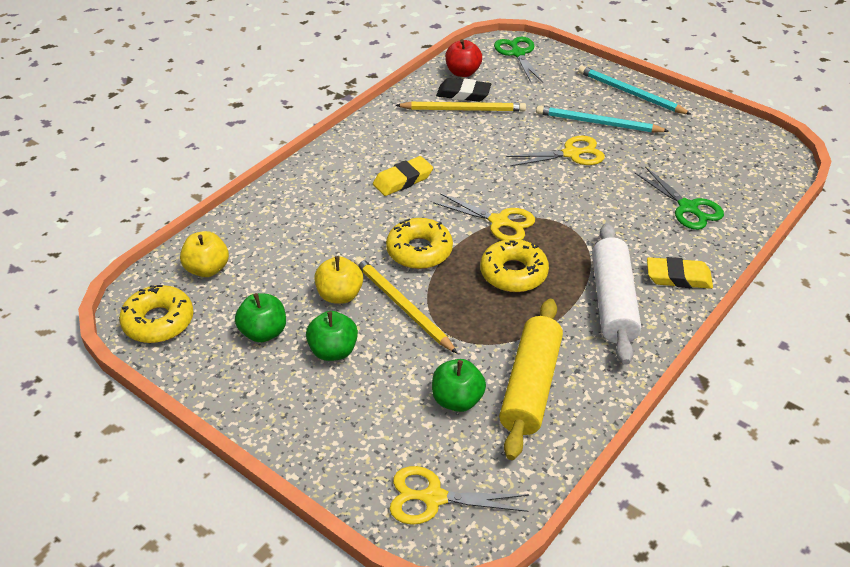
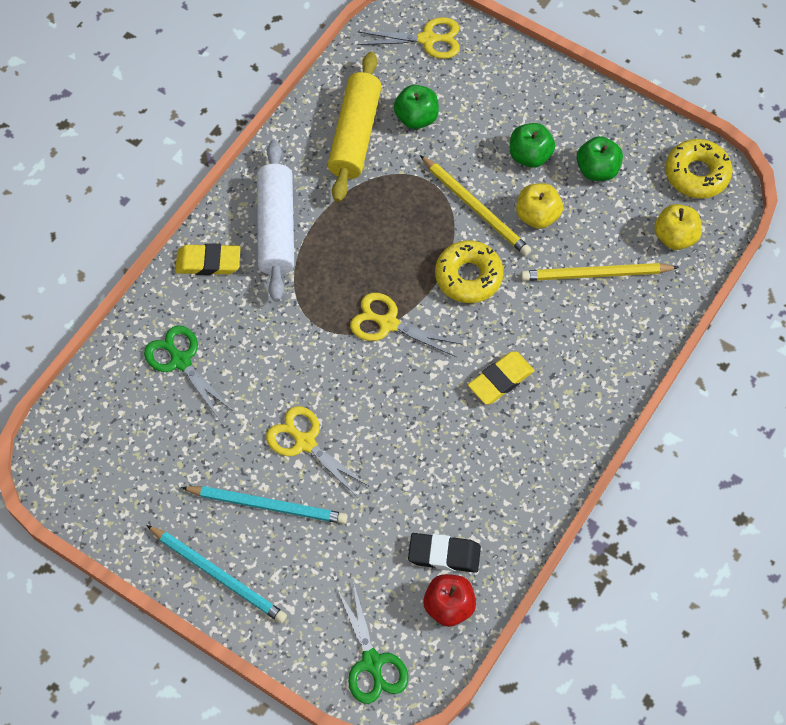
camera: 175 degrees right, 20 degrees up
(463, 109) = (441, 520): yellow pencil -> yellow pencil (595, 274)
(513, 273) = (371, 255): yellow donut -> none
(571, 154) = (305, 442): yellow scissors -> yellow scissors turned 60 degrees clockwise

